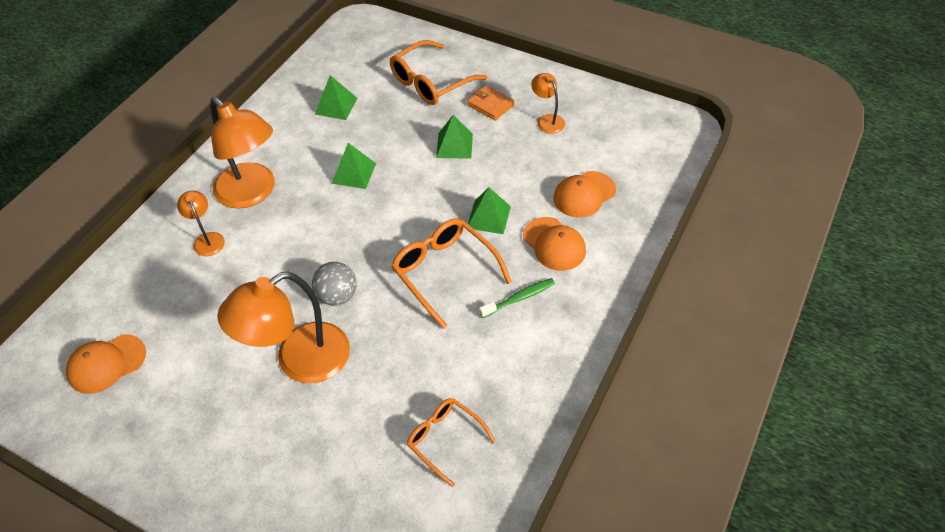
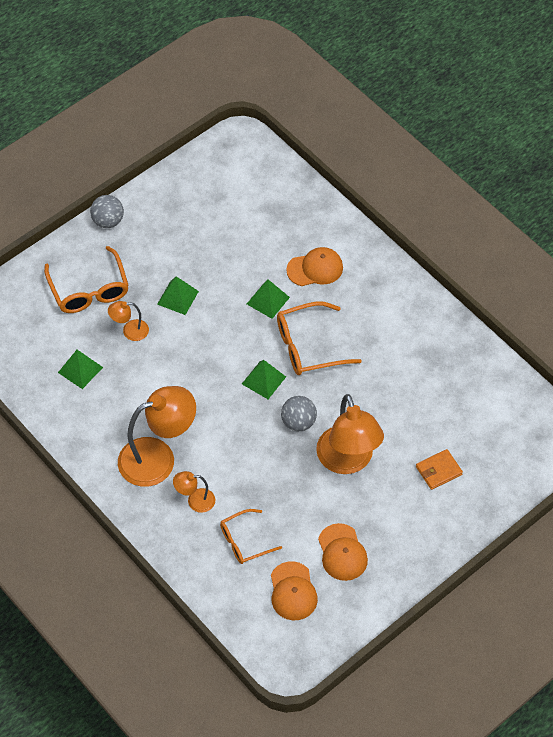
camera: 70 degrees left, 5 degrees up
(354, 173) = (172, 378): green pyramid -> green pyramid (263, 380)
(445, 439) = (449, 390): orange glasses -> orange glasses (244, 541)
(490, 105) = (142, 256): orange wallet -> orange wallet (438, 471)
(518, 69) = (108, 221): none -> grey ball
(519, 298) = (354, 308): green toothbrush -> none
(547, 120) = (183, 224): orange lamp -> orange lamp (130, 331)
(584, 194) = (276, 231): orange cap -> orange cap (342, 552)

